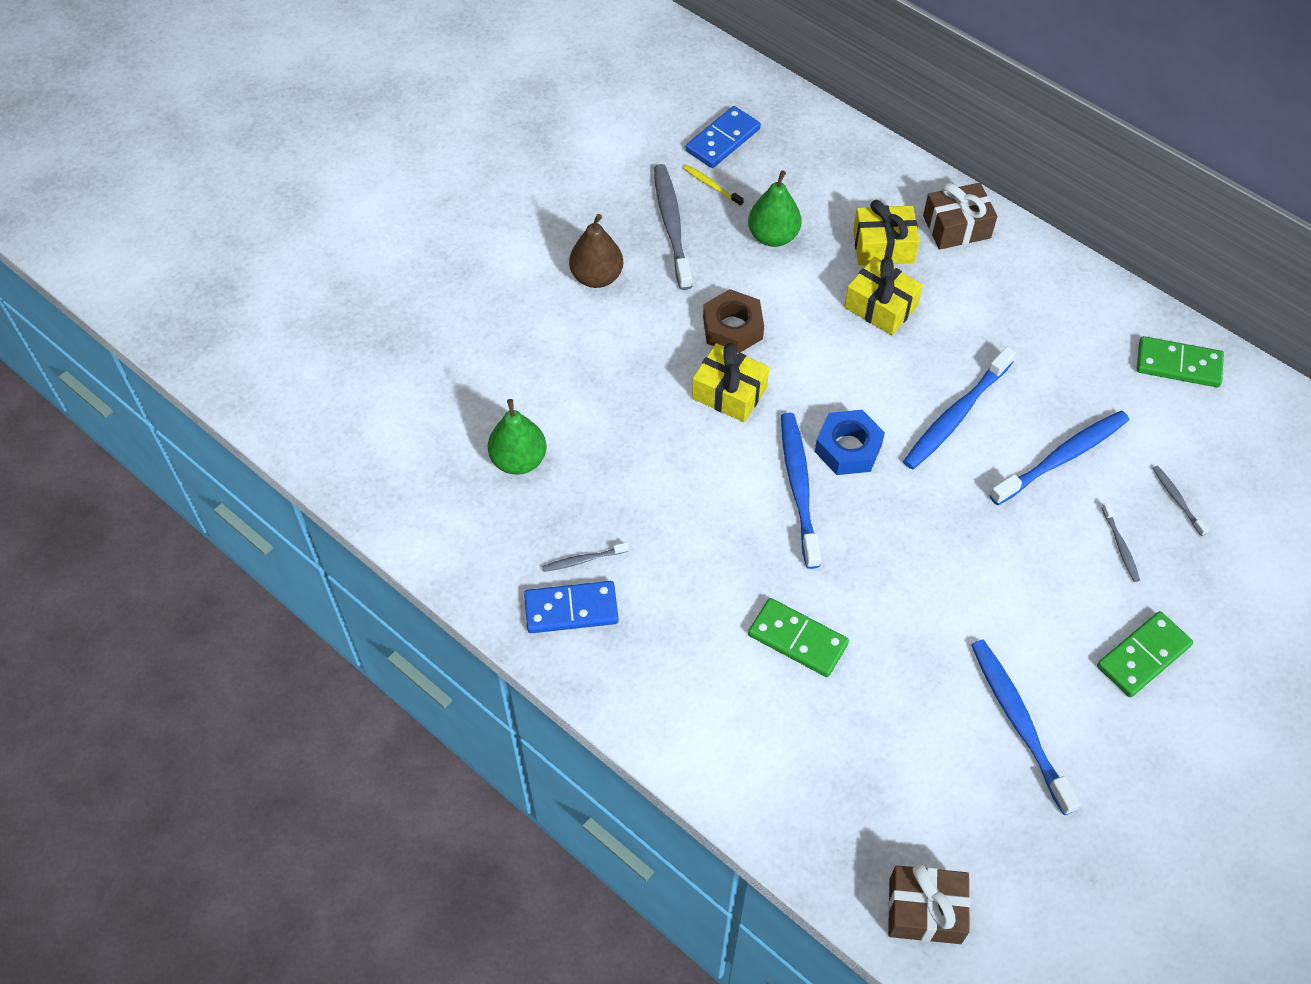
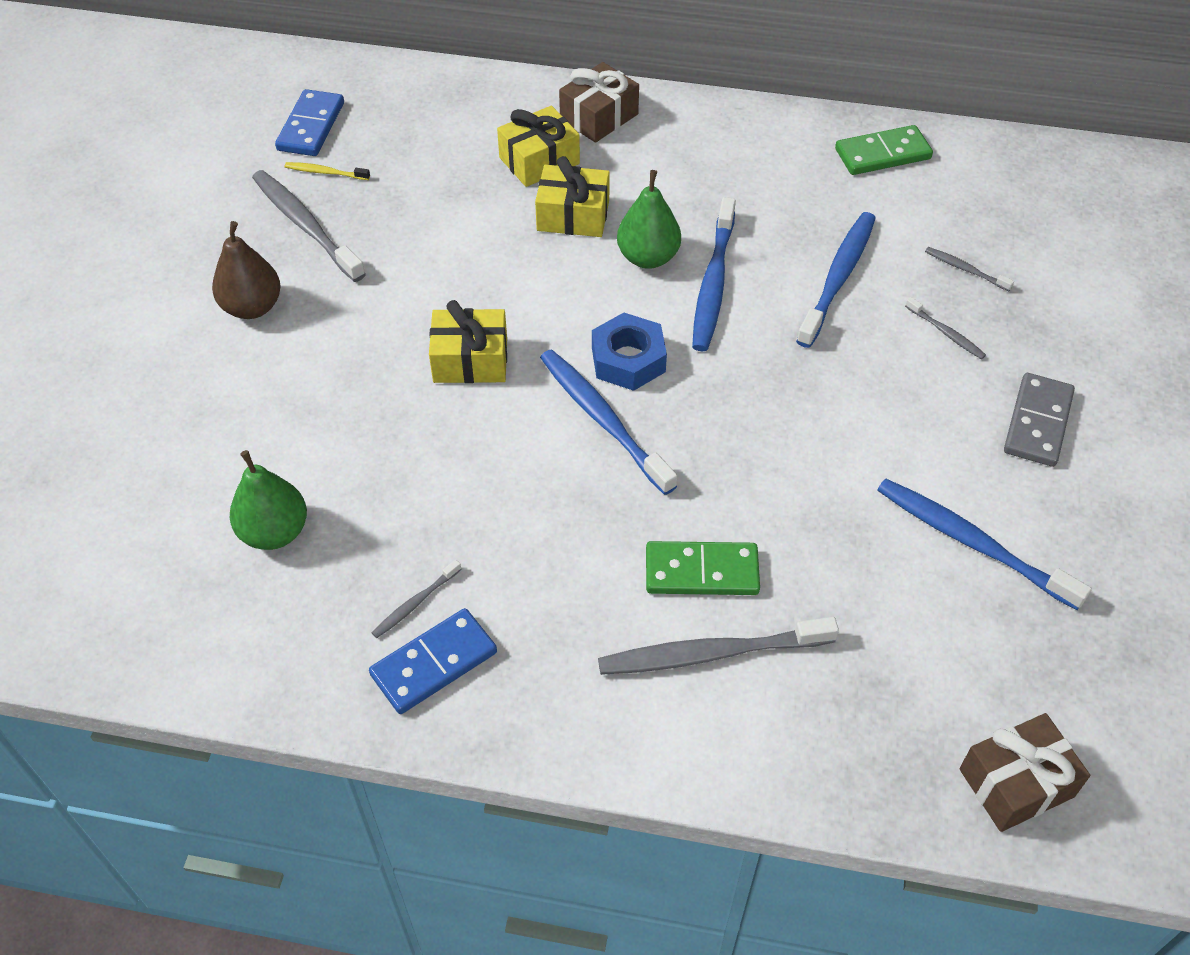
camera: 30 degrees left, 5 degrees down
(732, 328) = (433, 296): brown nut -> none
(764, 702) = (710, 654): none -> grey toothbrush
(773, 236) = (421, 194): green pear -> green pear (648, 257)
(1143, 656) = (1037, 422): green domino -> grey domino

